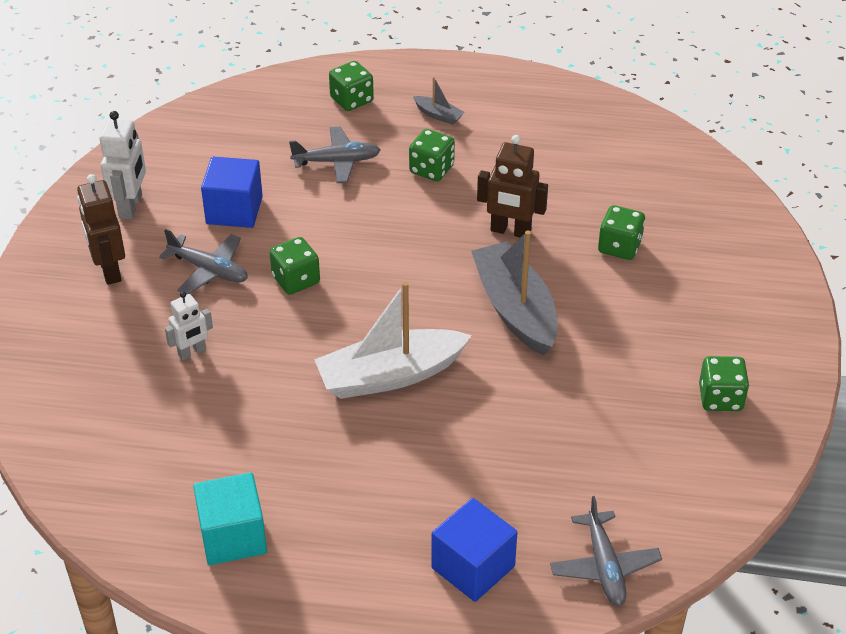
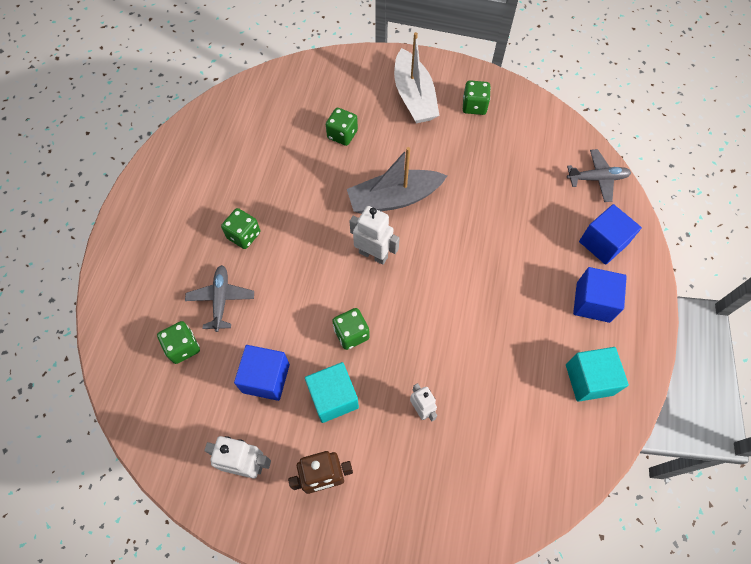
camera: 85 degrees left, 20 degrees up
(209, 270) = (333, 397): grey plane -> turquoise cube
(351, 100) = (146, 285): green dice -> green dice (183, 347)
(361, 547) = (593, 302): none -> blue cube
(390, 375) = (450, 277): white boat -> white boat (414, 97)
(417, 293) = (373, 254): none -> white robot
(438, 115) = (181, 225): grey boat -> none
(510, 231) = (318, 193): brown robot -> none

